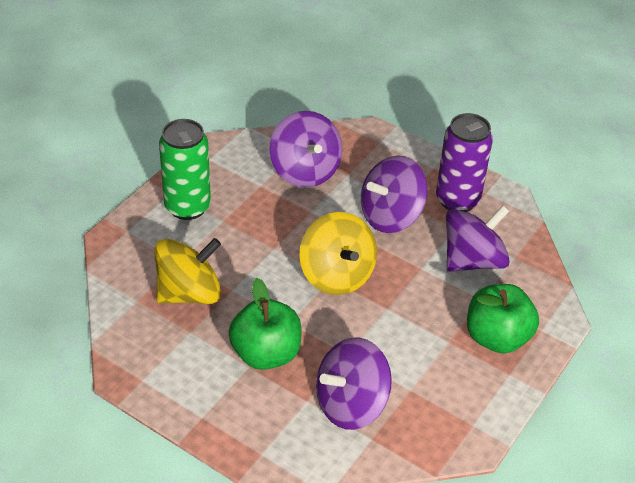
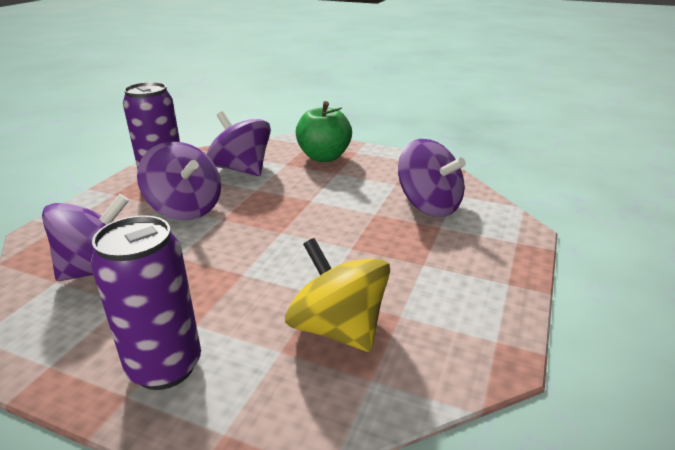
camera: 100 degrees left, 15 degrees down
(187, 207) = (165, 367): green can -> purple can
(266, 353) = (401, 256): green apple -> none
(336, 275) = (276, 229): yellow spinning top -> none

